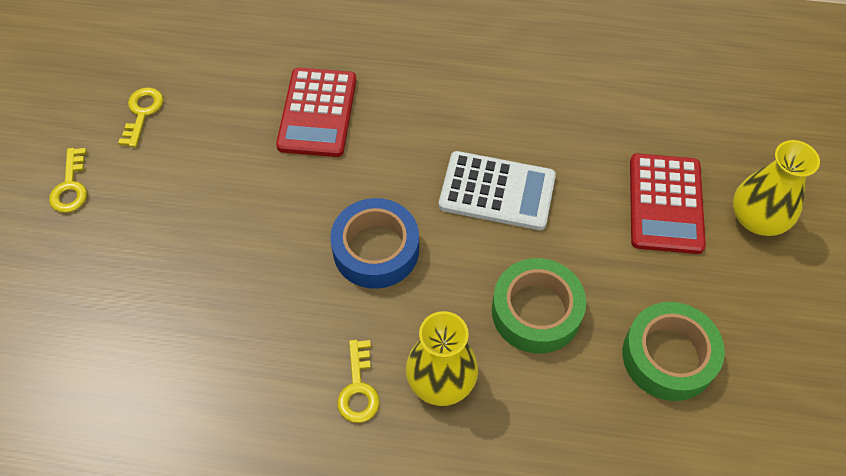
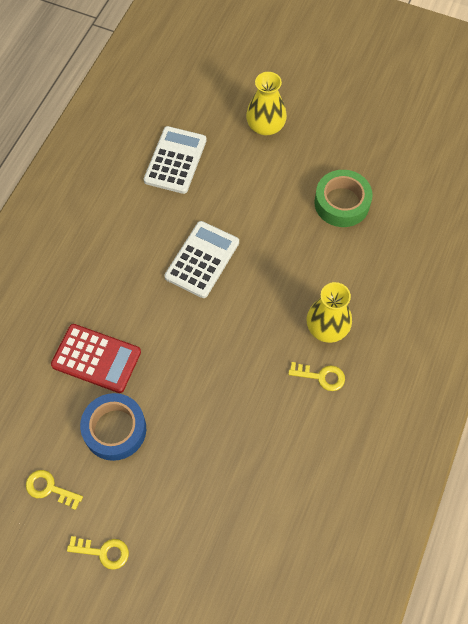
camera: 75 degrees left, 5 degrees up
(376, 249) = (224, 344): blue tape -> blue tape (115, 429)
(536, 311) = (295, 262): green tape -> none
(642, 121) = (175, 160): none -> white calculator
(665, 204) = (241, 169): red calculator -> none

